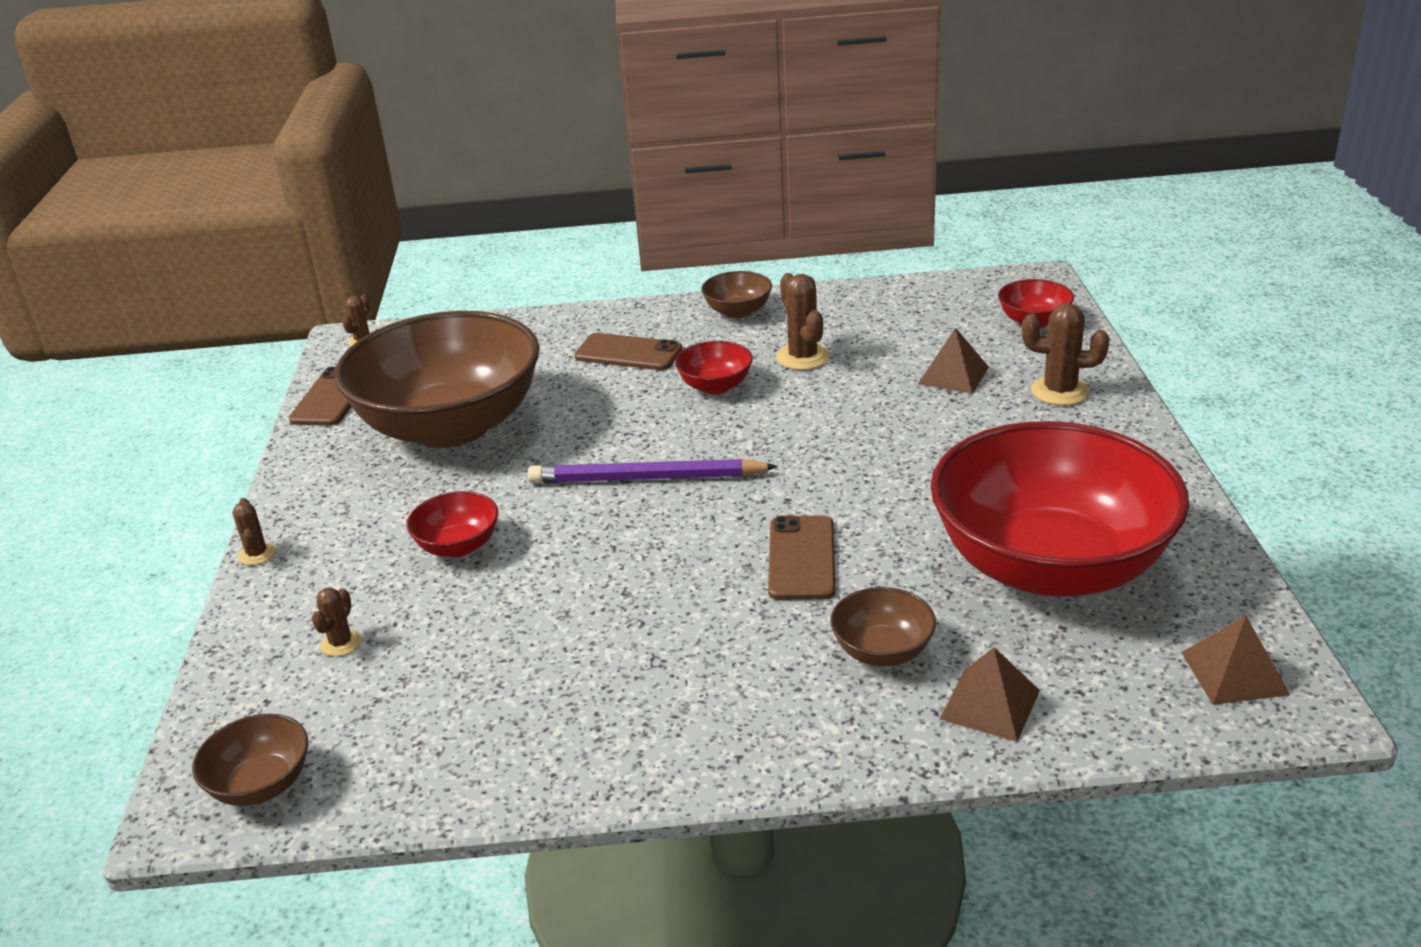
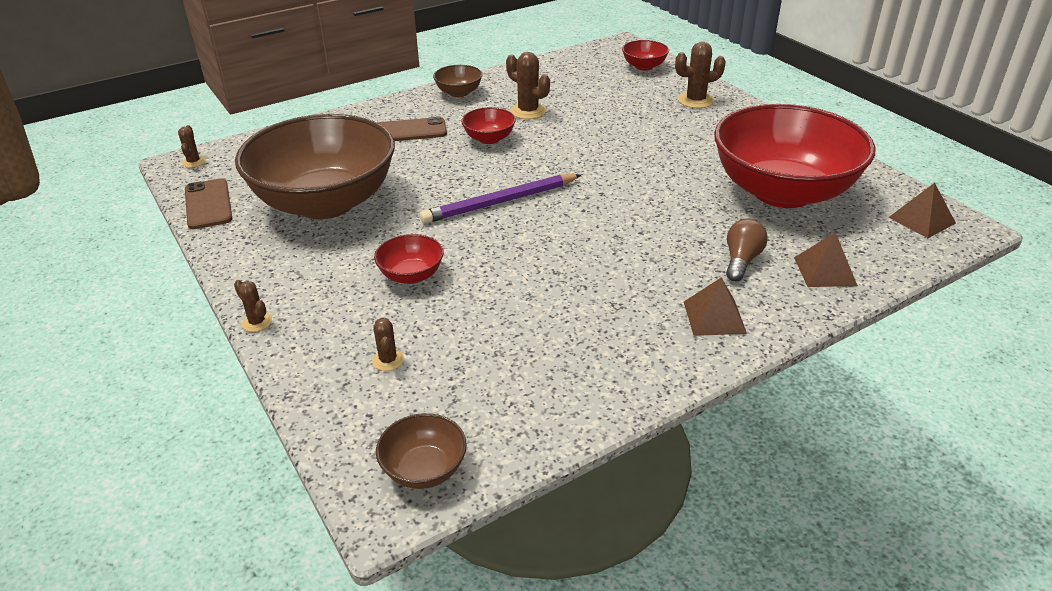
camera: 30 degrees left, 5 degrees up
(802, 558) = (644, 223): brown phone -> none
(882, 651) = (741, 260): brown bowl -> brown light bulb
(953, 375) = (628, 104): brown pyramid -> brown pyramid (714, 317)

